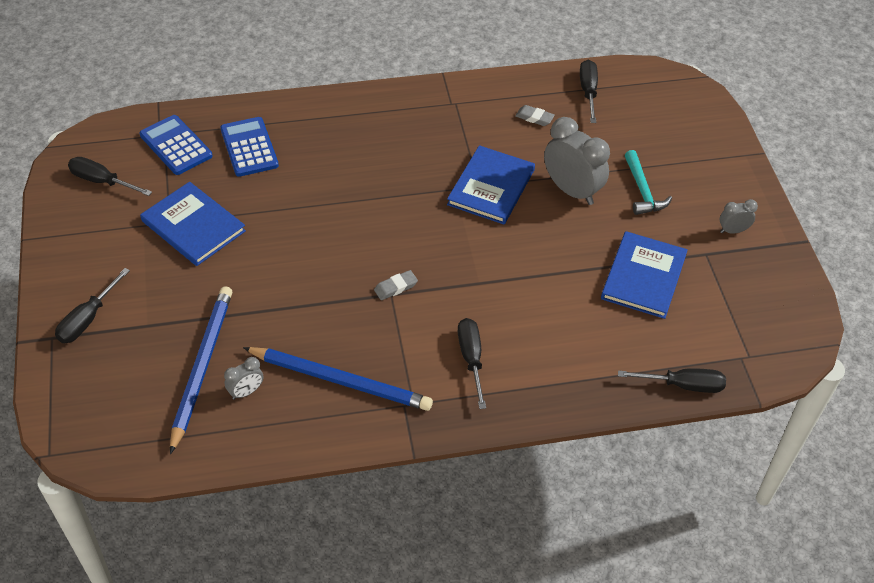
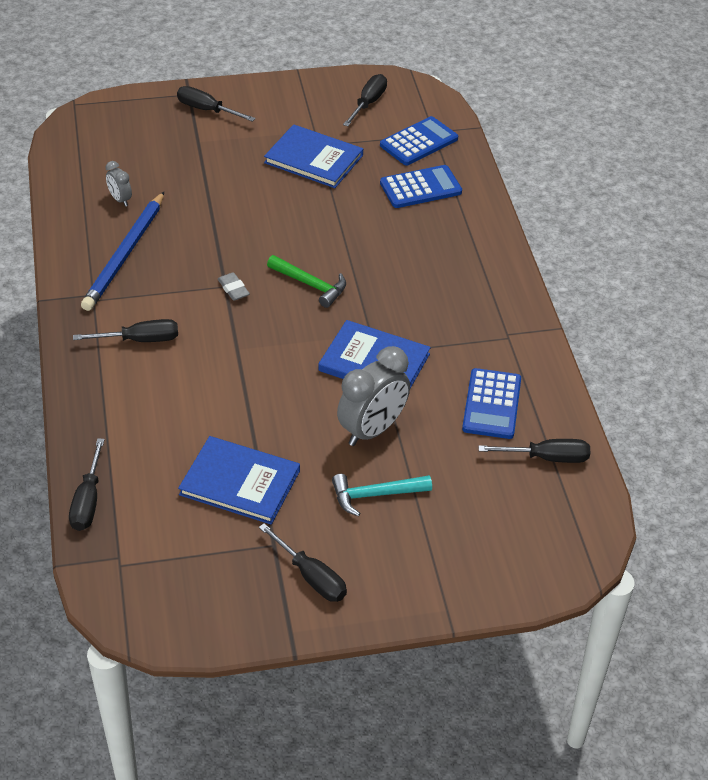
camera: 90 degrees right, 5 degrees down
(193, 226) = (313, 159): blue book -> blue book turned 75 degrees clockwise
(202, 367) = (150, 174): blue pencil -> none
(389, 229) = (311, 285): none -> green hammer
(534, 118) = (492, 404): grey eraser -> blue calculator
(733, 230) = (311, 576): grey clock -> black screwdriver

